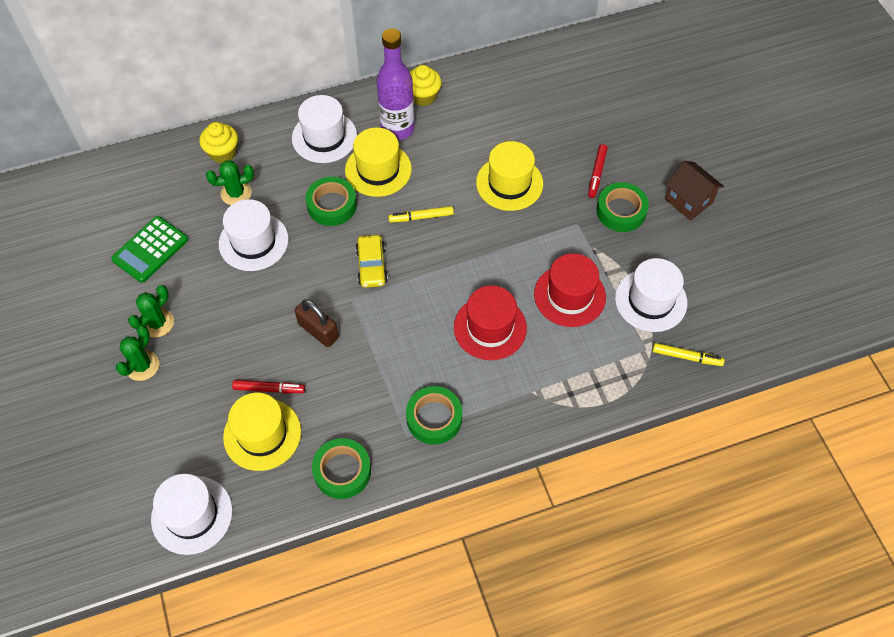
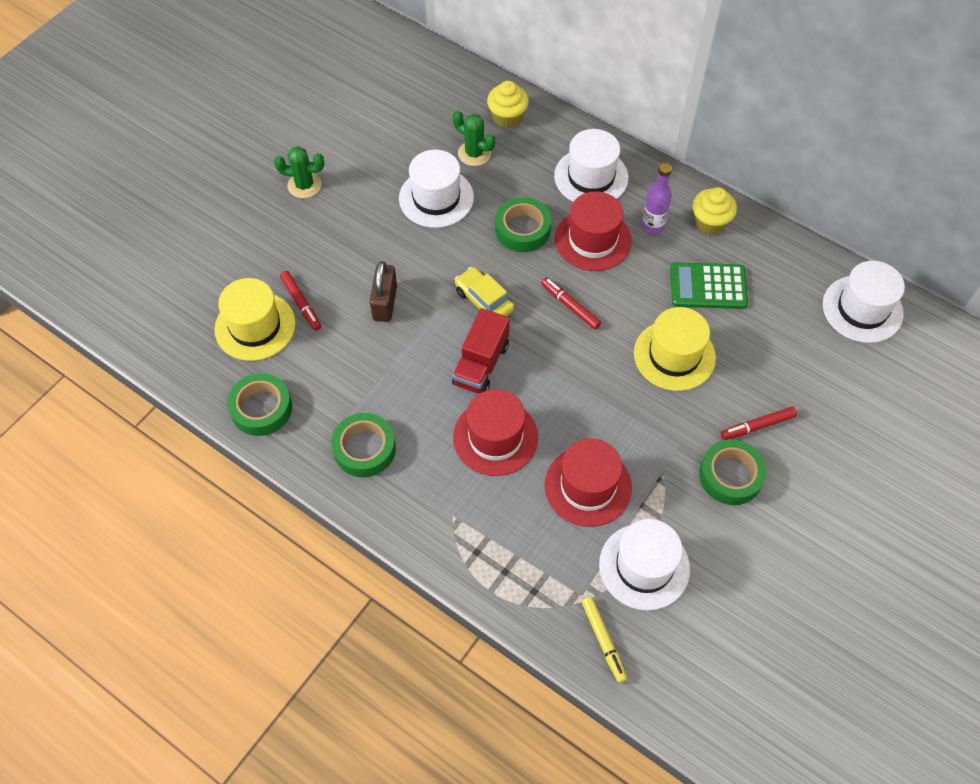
camera: 55 degrees right, 0 degrees up
(142, 366) = (258, 202): green cactus -> none
(150, 250) = (369, 134): green calculator -> green calculator (708, 286)
(192, 515) = (149, 325): white hat -> white hat (862, 309)
(372, 266) = (484, 301): yellow car -> yellow car turned 90 degrees clockwise
(378, 169) = (593, 240): yellow hat -> red hat
(397, 129) = (652, 226): purple bottle -> purple bottle, size x0.59
(421, 217) = (570, 306): yellow marker -> red marker
(423, 300) = (481, 364): none -> red truck
(688, 201) = (802, 535): brown house -> none

